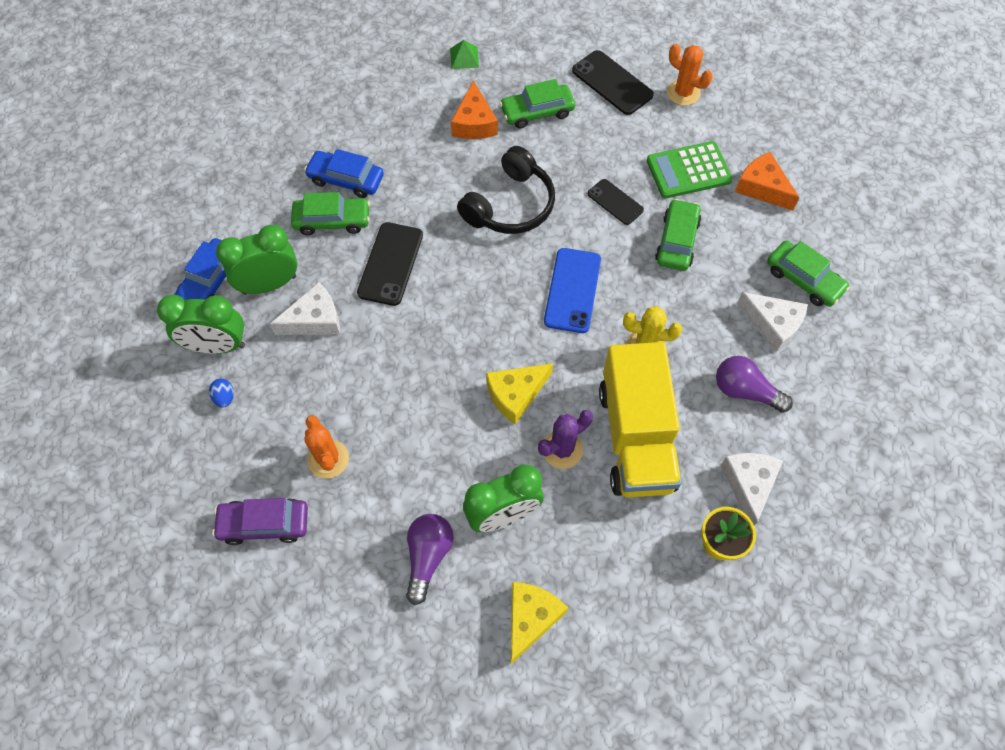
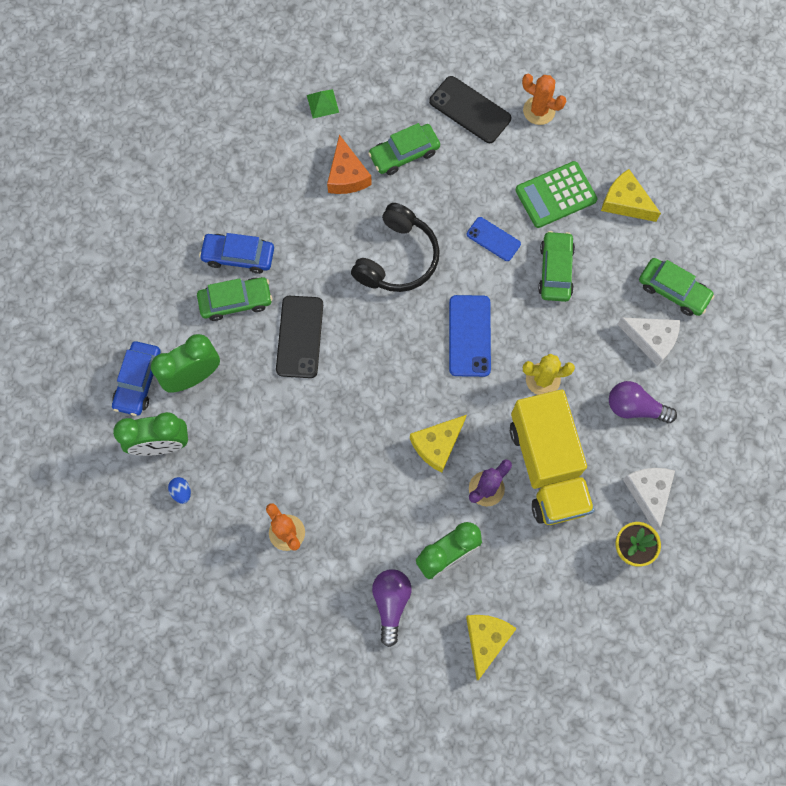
camera: 10 degrees left, 10 degrees up
(264, 524) = (246, 599): purple car -> none
(314, 320) = (243, 404): white cheese -> none
(615, 202) = (493, 239): black phone -> blue phone
(762, 188) = (625, 202): orange cheese -> yellow cheese

